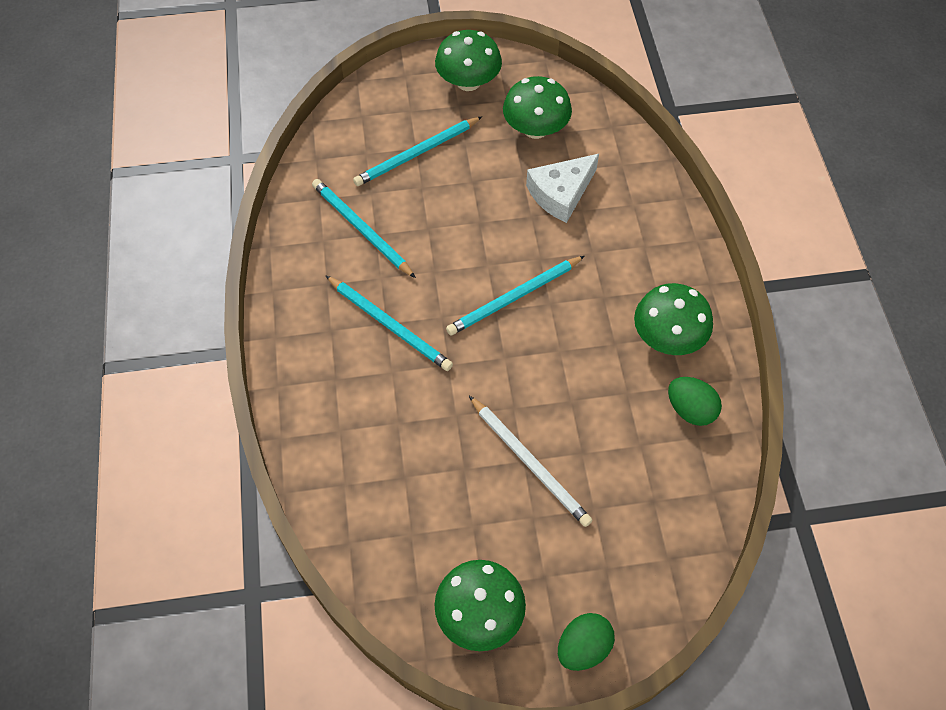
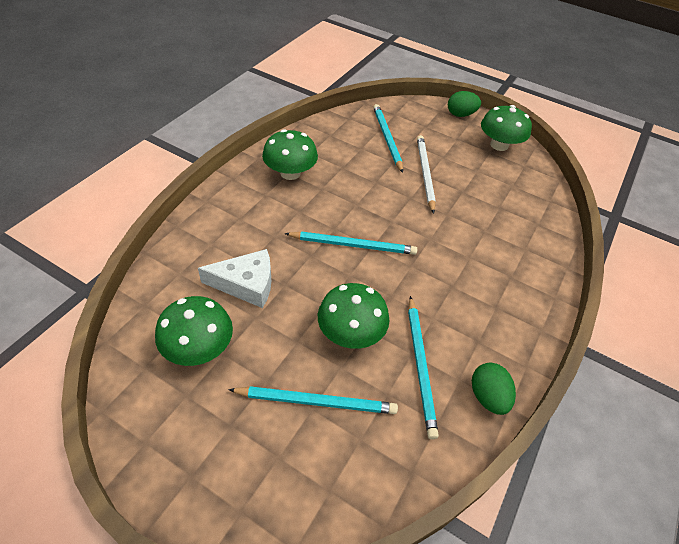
camera: 145 degrees left, 10 degrees down
(390, 325) = (451, 283): turquoise pencil -> turquoise pencil (387, 138)
(468, 82) = (193, 446): green mushroom -> green mushroom (351, 333)
(690, 410) = (320, 144): green egg -> green egg (487, 397)

